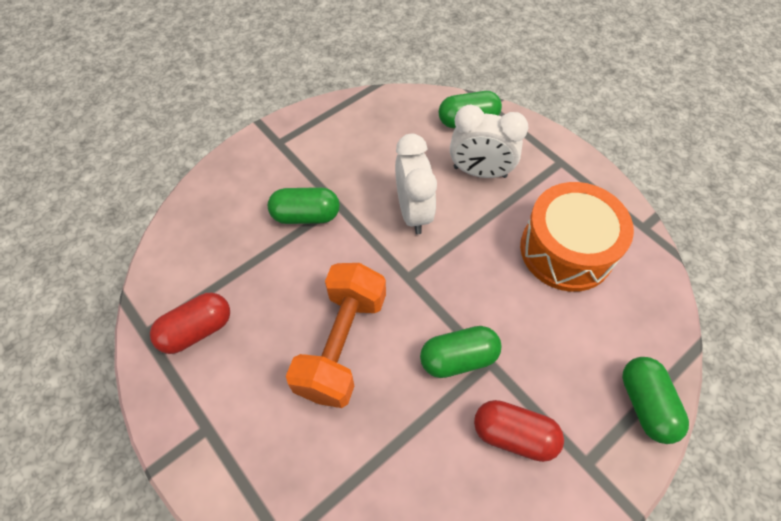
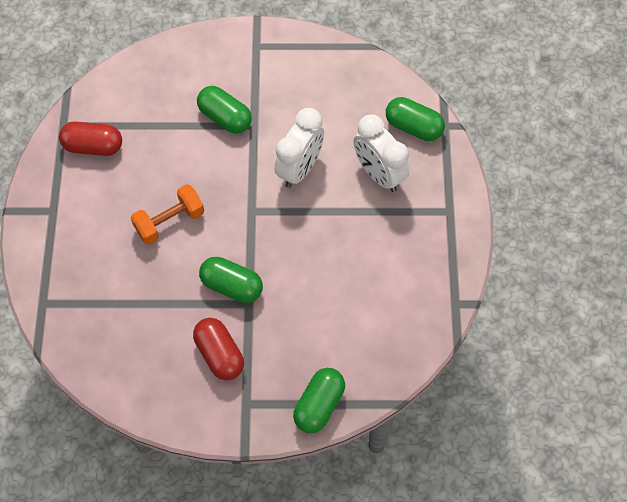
camera: 40 degrees right, 5 degrees up
(341, 344) = (169, 221): orange dumbbell -> orange dumbbell, size x0.65
(566, 250) = (378, 275): orange drum -> none

